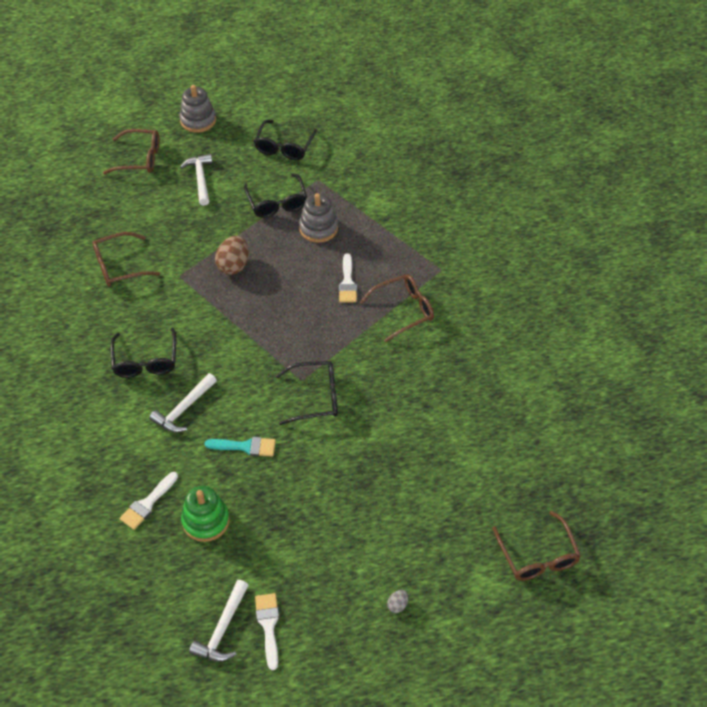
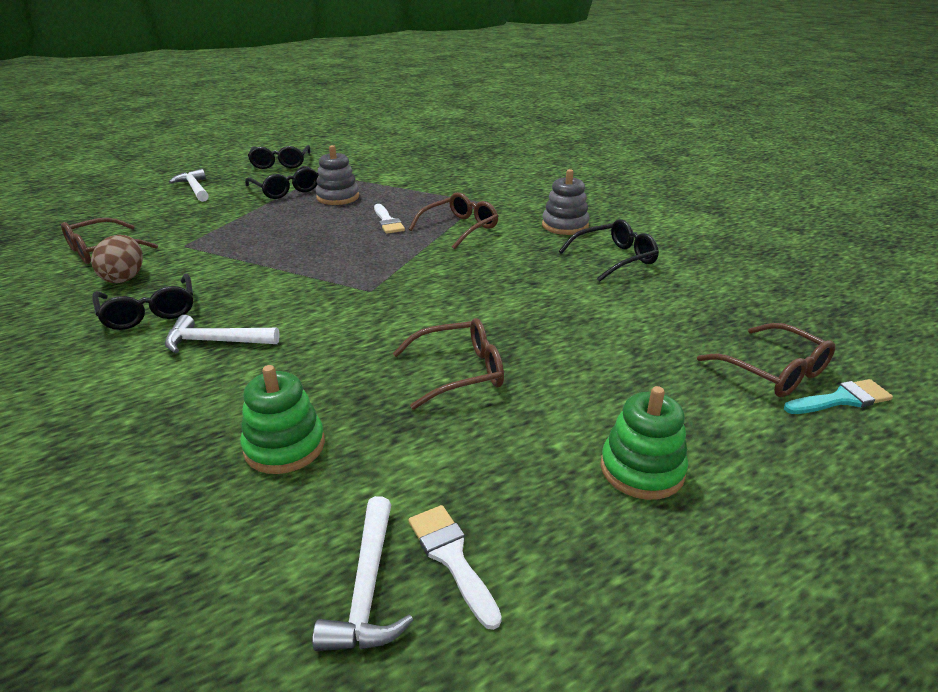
camera: 20 degrees left, 20 degrees down
(139, 158) = (120, 186): brown glasses -> brown glasses (459, 372)
(147, 503) = (176, 449): white brush -> none
(184, 409) = (216, 341): white hammer -> white hammer turned 75 degrees clockwise
(198, 120) = (183, 162): grey stacking toy -> grey stacking toy (565, 225)
(233, 265) = (250, 230): brown egg -> brown egg (124, 278)
(245, 446) = (319, 357): turquoise brush -> turquoise brush (841, 399)
(315, 397) = (395, 300): black glasses -> black glasses (614, 259)
(397, 605) = (642, 469): grey egg -> green stacking toy

